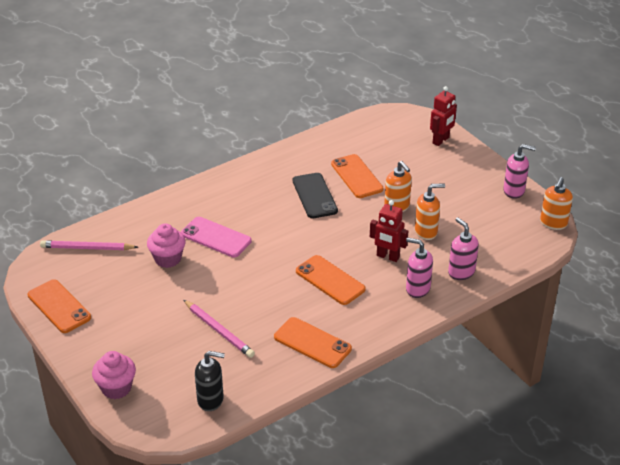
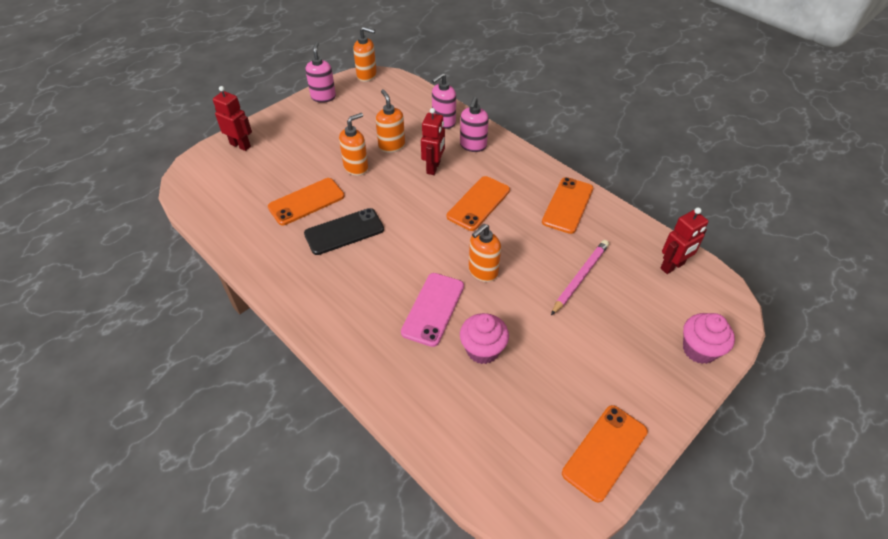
camera: 100 degrees left, 10 degrees up
(87, 248) = (485, 452): pink pencil -> none
(211, 400) = (672, 266): black soap dispenser -> red robot
(245, 270) = (482, 271): none -> orange soap dispenser

